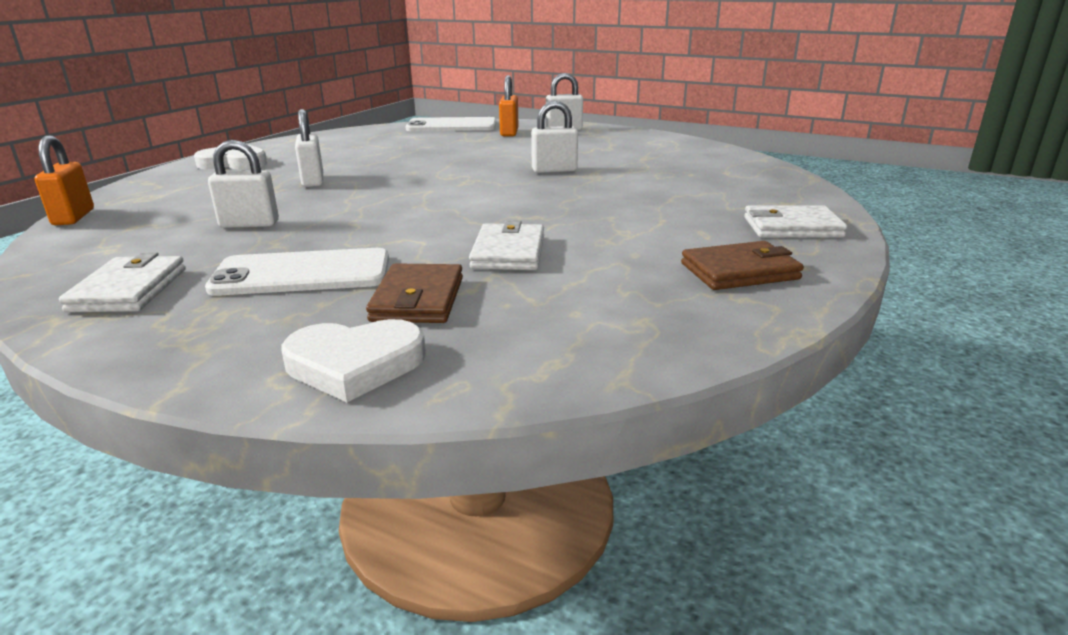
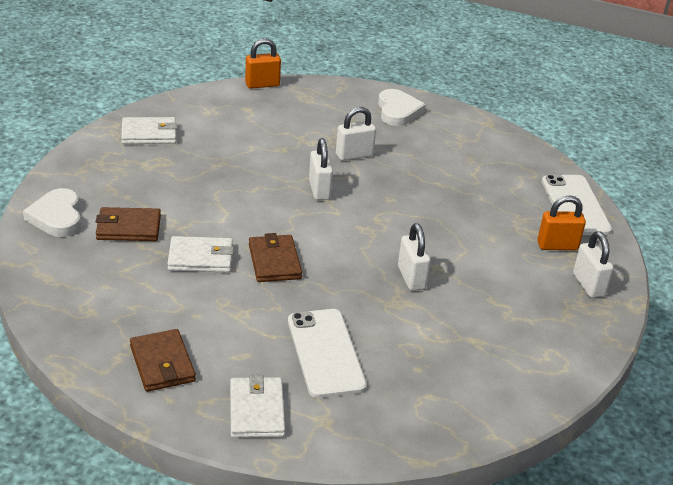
camera: 80 degrees right, 10 degrees up
(249, 224) = (252, 148): white padlock -> white padlock (319, 190)
(302, 273) = (168, 183): white phone -> white phone (326, 353)
(521, 217) = (274, 261): none -> brown wallet

